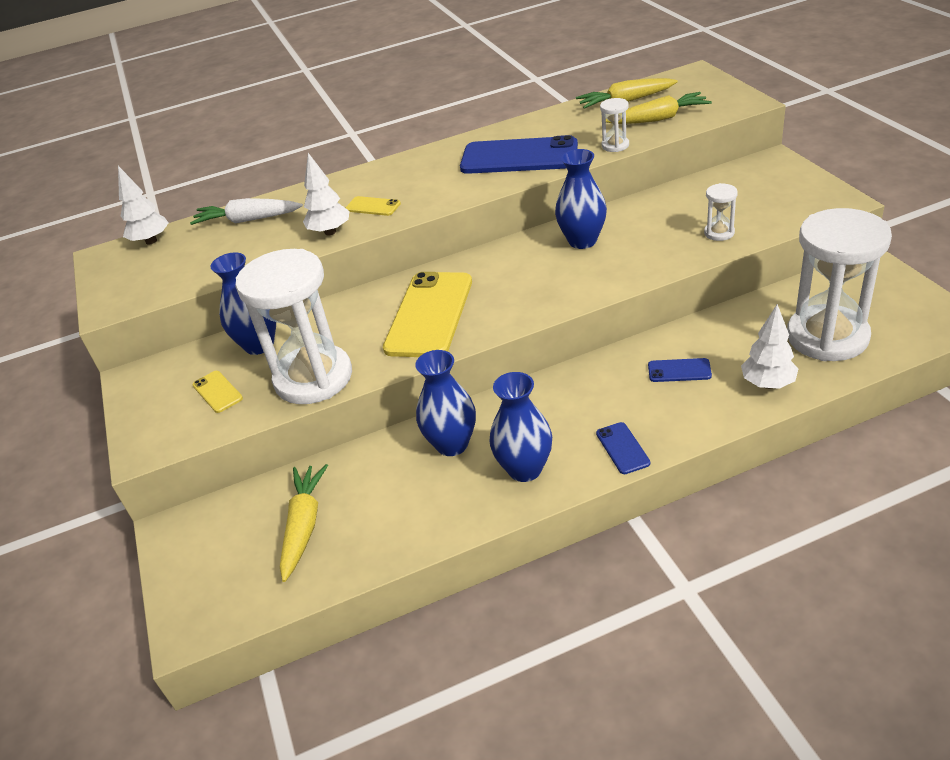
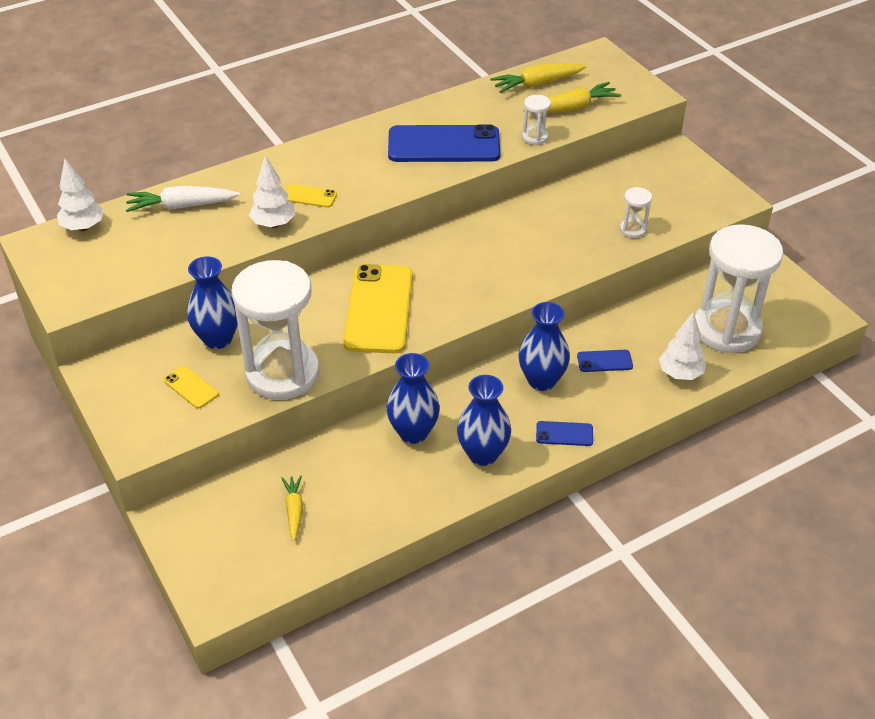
camera: 15 degrees left, 5 degrees up
(304, 525) = (294, 510): yellow carrot -> yellow carrot, size x0.62
(582, 241) = (509, 233): blue vase -> blue vase (541, 380)
(622, 448) = (564, 434): blue phone -> blue phone turned 60 degrees counterclockwise

